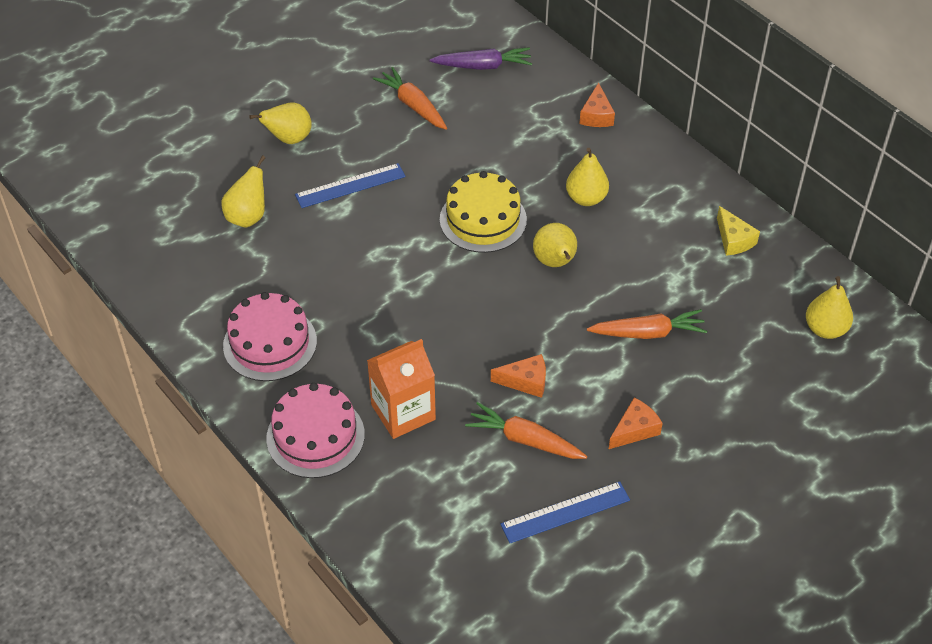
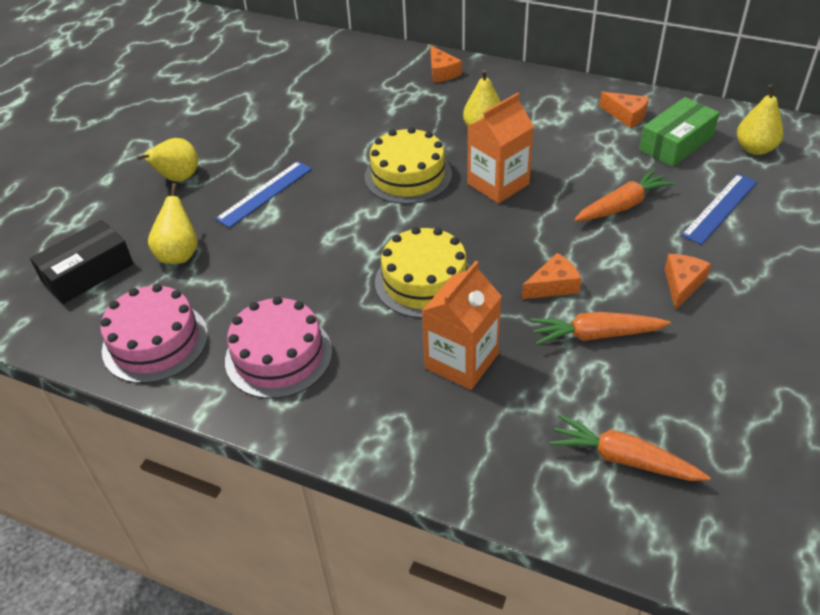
camera: 25 degrees left, 5 degrees down
(170, 203) = (88, 272): none -> black box
(315, 436) = (390, 423): pink cake -> pink cake (155, 342)
(413, 105) = (278, 116): orange carrot -> orange carrot (623, 459)
(424, 329) = (424, 281): none -> yellow cake
(483, 66) = (319, 71): purple carrot -> none
(555, 262) = (498, 184): yellow pear -> orange carton
(565, 512) = (688, 382): blue ruler -> blue ruler (720, 208)
(734, 240) = (626, 115): yellow cheese -> orange cheese
(755, 290) = (676, 143): none -> green box

